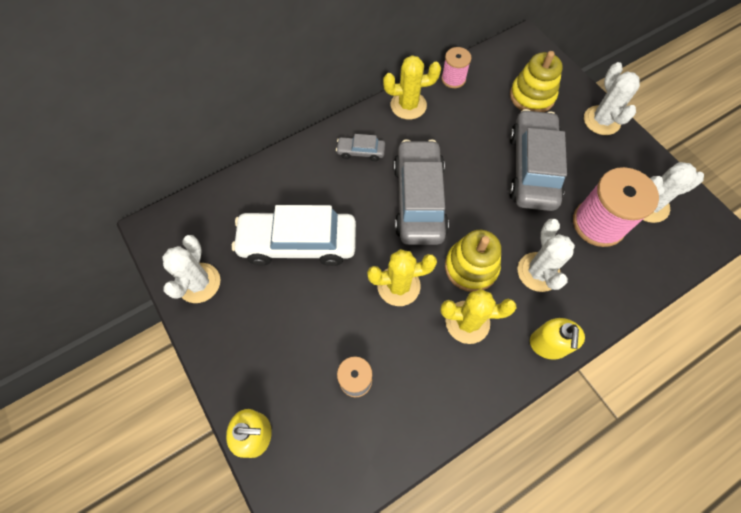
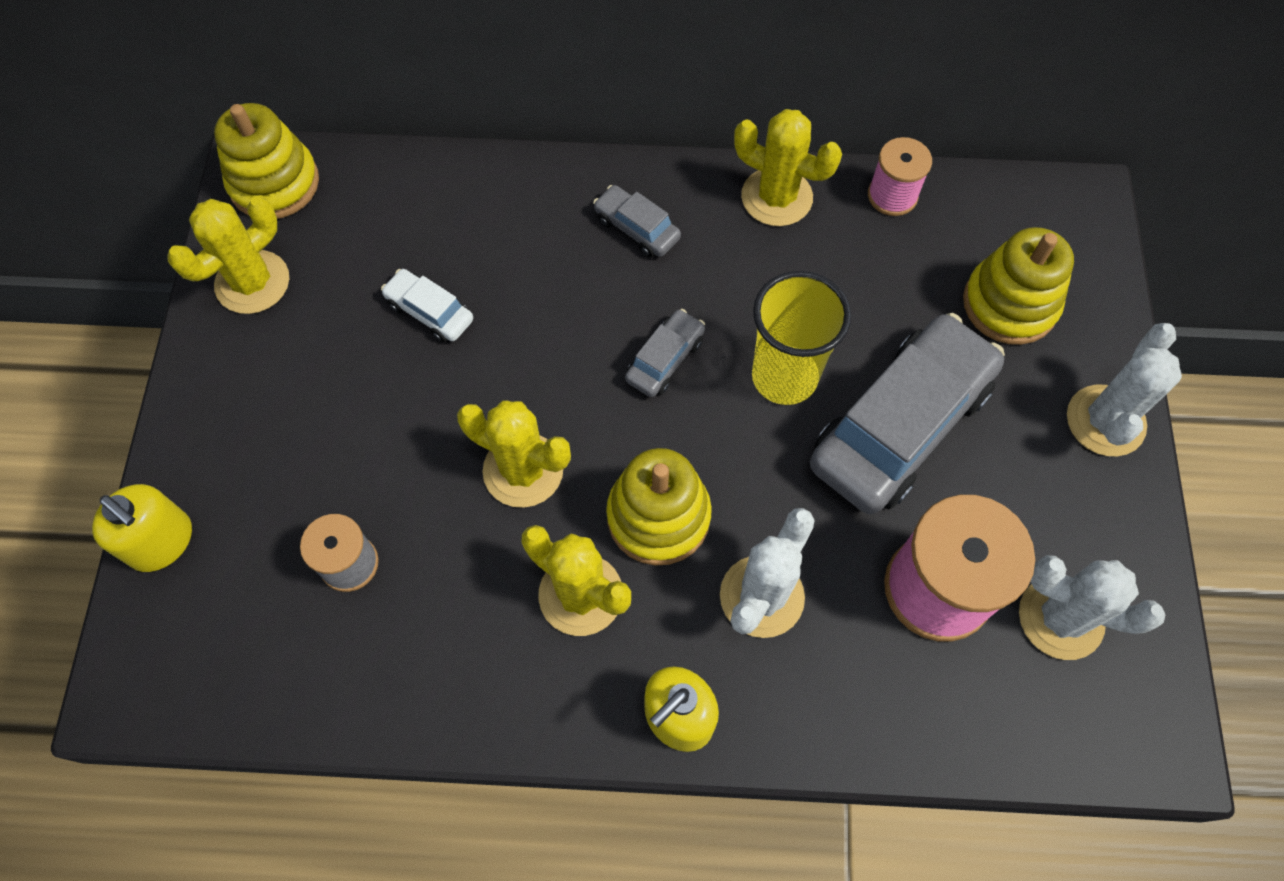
camera: 35 degrees right, 0 degrees up
(171, 230) = (274, 183): none -> yellow stacking toy
(199, 283) = (252, 282): white cactus -> yellow cactus
(298, 243) = (430, 312): white car -> white car, size x0.45
(419, 200) = (665, 359): grey car -> grey car, size x0.45
(472, 177) = (784, 377): none -> yellow cup

